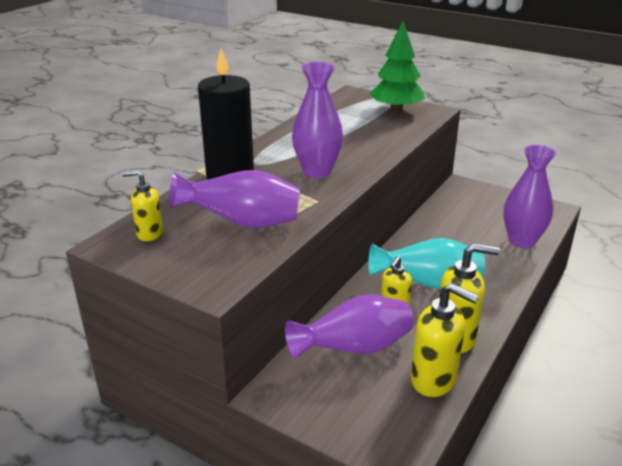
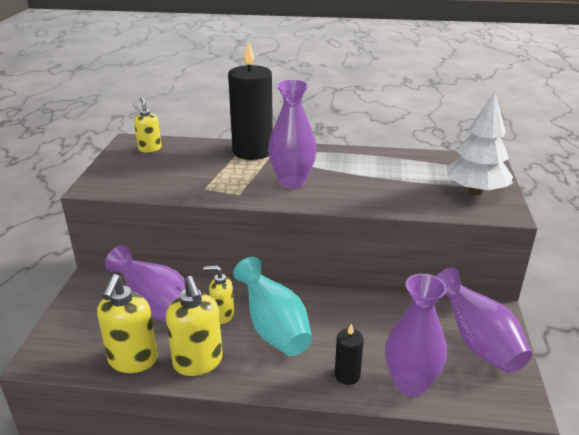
camera: 65 degrees right, 0 degrees up
(243, 223) = (183, 174): purple vase -> purple vase (477, 342)
(396, 110) = (475, 191): green tree -> white tree
(502, 264) = (347, 375): none -> black candle

